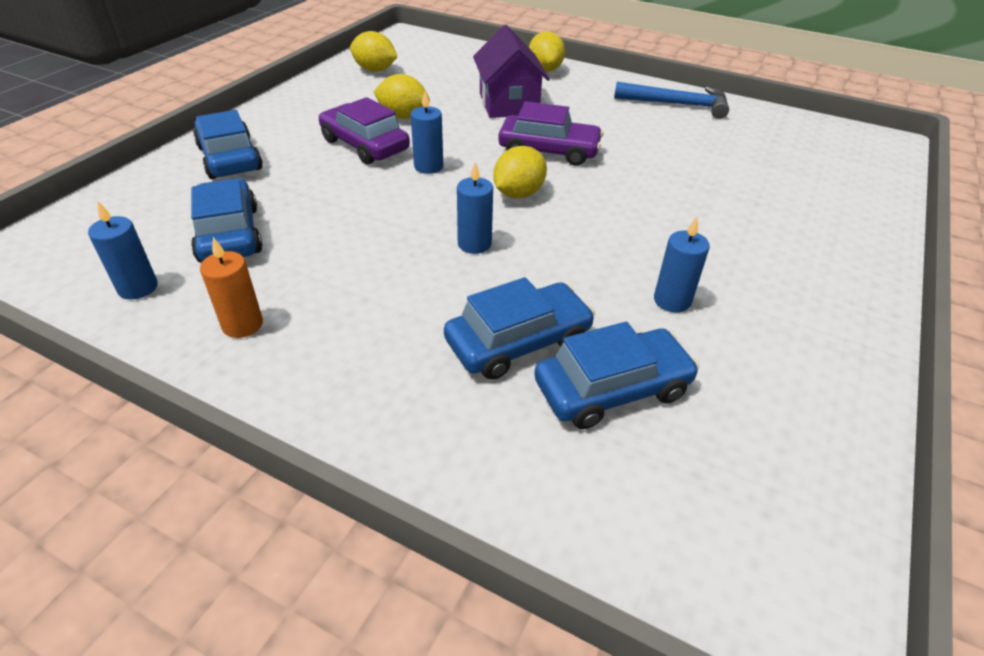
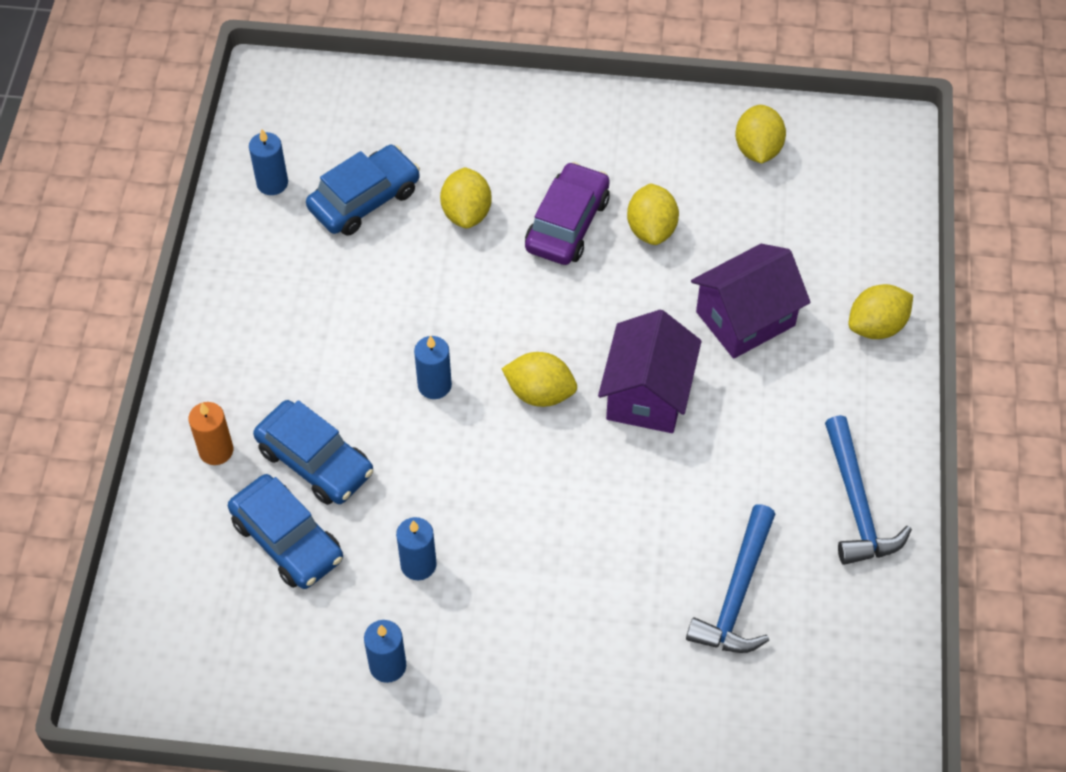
camera: 70 degrees right, 15 degrees up
(229, 158) = (482, 129): blue car -> none
(242, 325) = (260, 272): orange candle -> orange candle (216, 450)
(305, 185) = (466, 213): none -> yellow lemon
(428, 167) = (553, 297): blue candle -> blue candle (387, 666)
(549, 151) = (647, 394): purple car -> purple house
(739, 158) = (736, 594): none -> blue hammer

